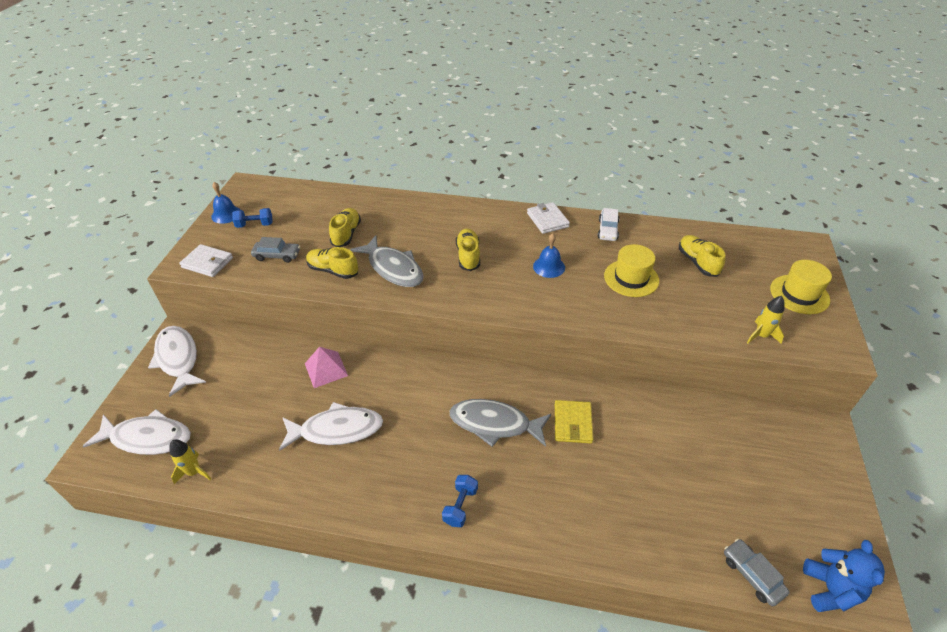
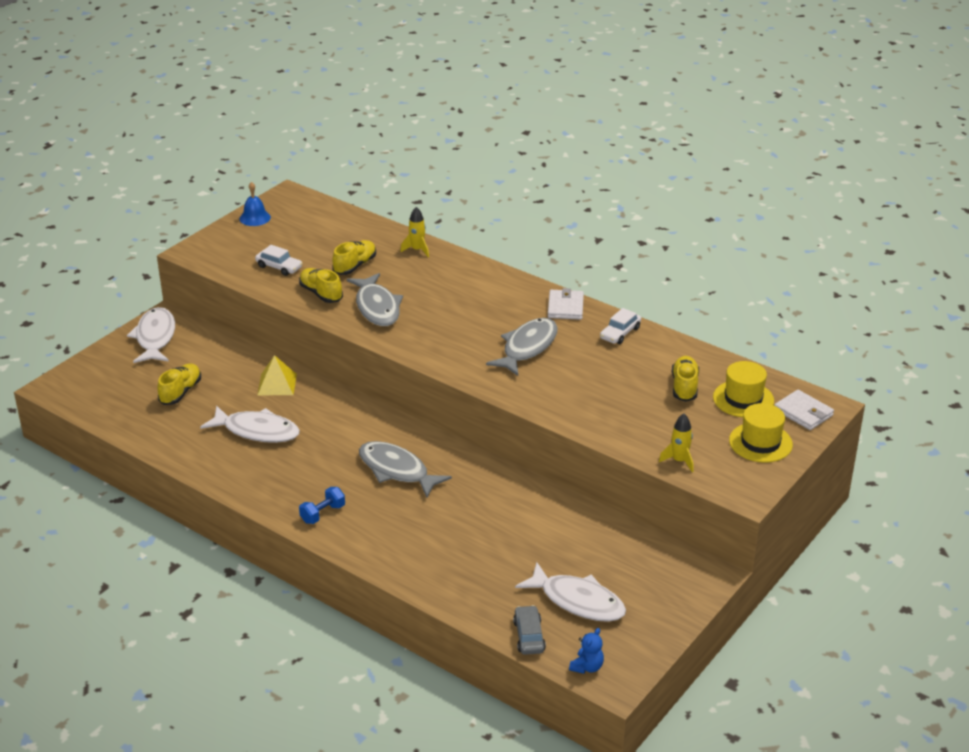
camera: 25 degrees right, 10 degrees down
(147, 438) = (102, 388): white fish -> white fish (578, 601)
(194, 472) = (126, 423): yellow rocket -> yellow rocket (417, 250)
(207, 262) = (214, 256): white wallet -> white wallet (803, 412)
(255, 225) = (275, 234): blue dumbbell -> none
(277, 255) = (279, 267): grey car -> white car
(326, 369) = (277, 384): pink pyramid -> yellow pyramid
(468, 256) = (456, 317): yellow shoe -> yellow shoe (180, 392)
(549, 267) = (527, 348): blue bell -> grey fish
(573, 423) = (468, 492): yellow wallet -> none
(631, 278) = (600, 380): yellow hat -> yellow hat (743, 399)
(830, 589) = (587, 667): blue teddy bear -> blue teddy bear, size x0.65

